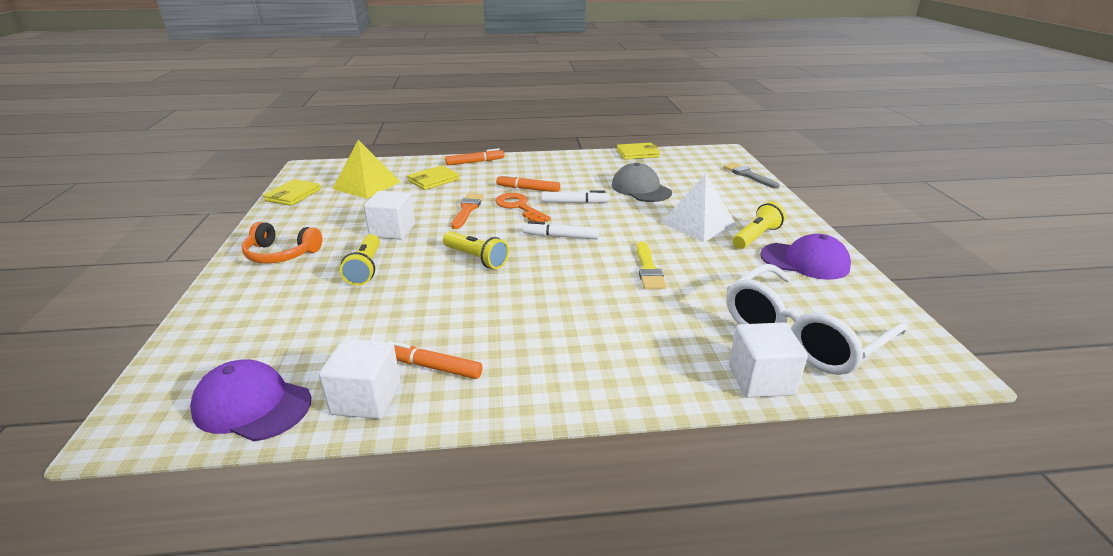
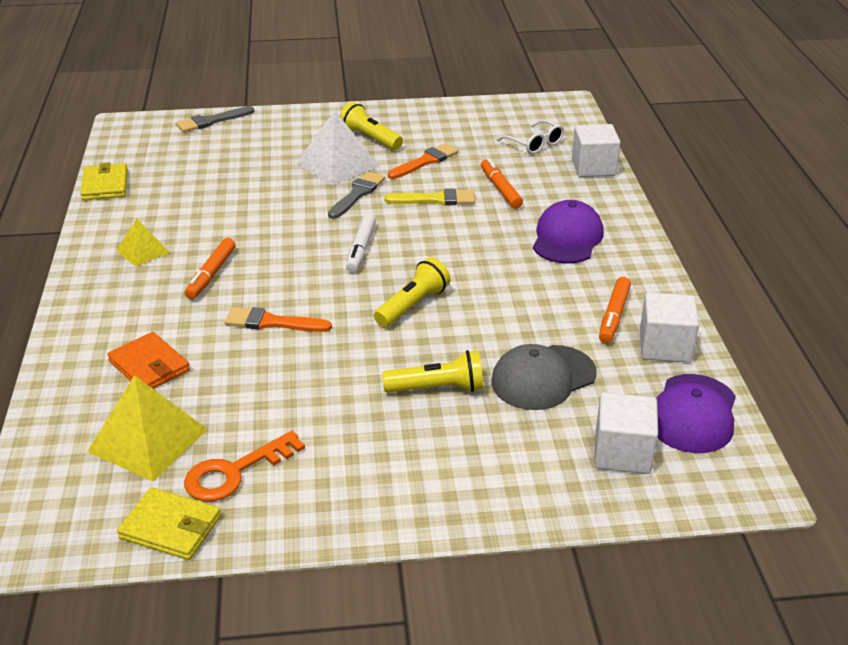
camera: 90 degrees left, 5 degrees up
(281, 254) = (397, 478): orange headphones -> none
(392, 231) = (331, 382): white cube -> white cube (622, 453)
(433, 180) = (149, 366): yellow wallet -> orange wallet
(475, 162) = (80, 329): orange marker -> orange marker (500, 189)
(519, 207) = (272, 280): orange key -> orange key (234, 472)
(557, 169) = (143, 251): none -> yellow pyramid
(575, 202) = (266, 238): white marker -> none
(641, 189) = (233, 191): grey cap -> grey cap (543, 378)
(649, 233) = (357, 194): none -> grey brush
(723, 264) = (425, 161): none -> orange brush
(801, 334) = (535, 144): white glasses -> white glasses, size x0.47
(805, 261) = (420, 124): purple cap -> purple cap (567, 238)

